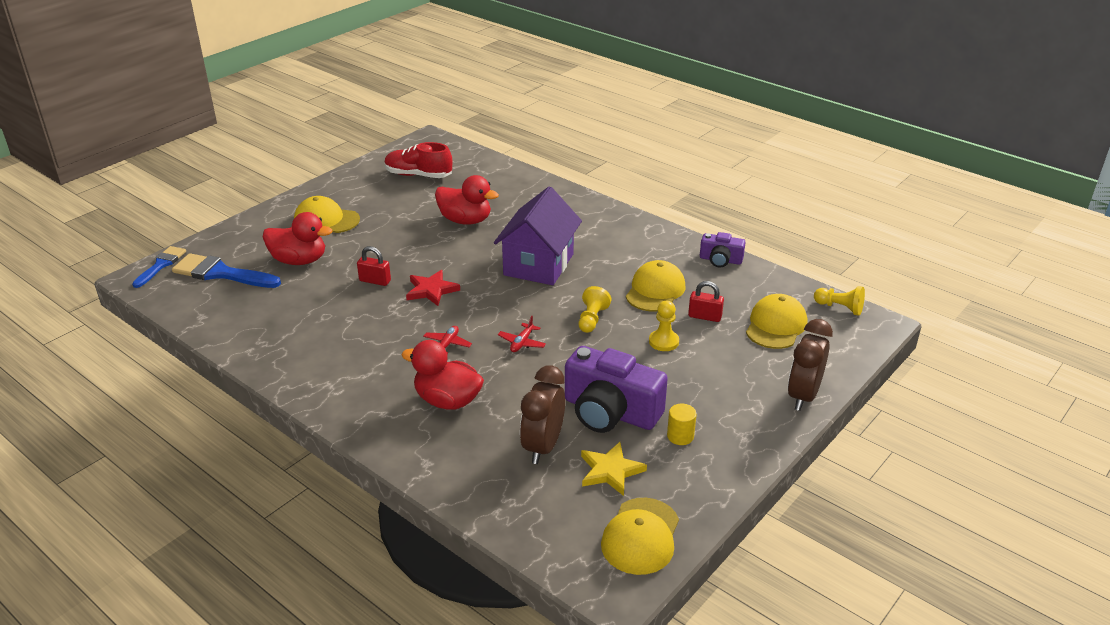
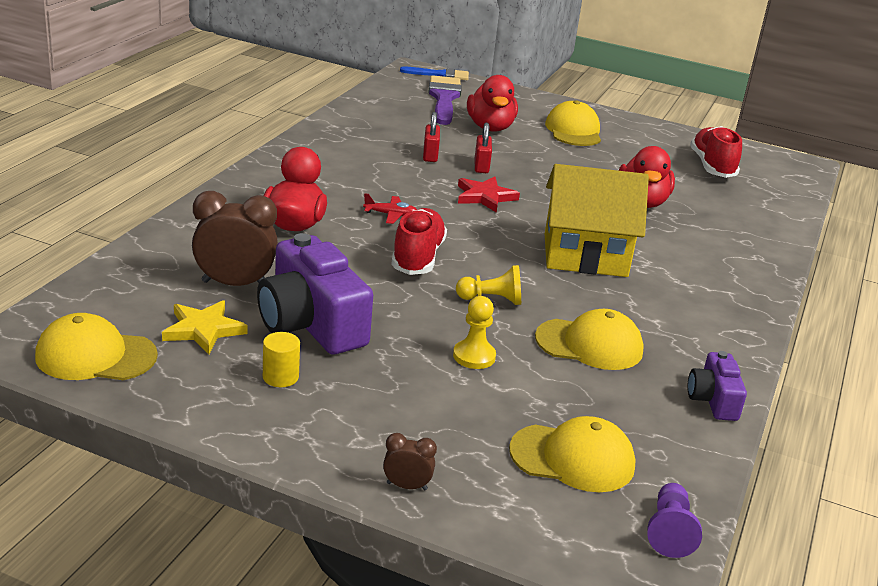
camera: 70 degrees right, 5 degrees down
(221, 273) = (444, 98): blue brush -> purple brush
(522, 343) = (417, 257): red plane -> red shoe
(538, 264) = (585, 255): purple house -> yellow house
(610, 412) = (311, 323): purple camera -> purple camera turned 45 degrees counterclockwise
(704, 316) = (554, 389): red padlock -> red padlock (430, 155)
(803, 396) = (407, 486): brown clock -> brown clock, size x0.49
(839, 308) = (669, 531): yellow pawn -> purple pawn

